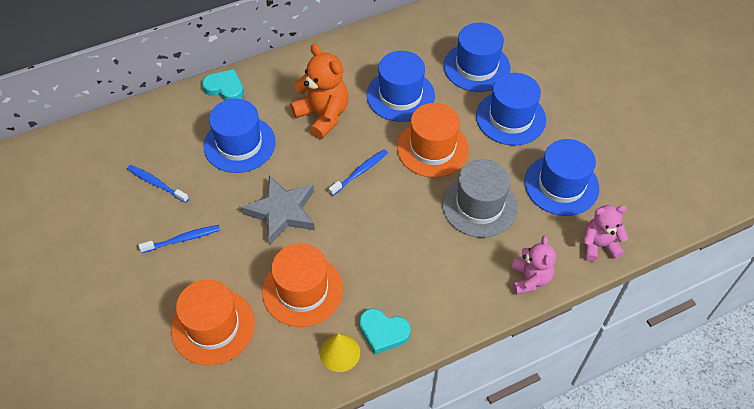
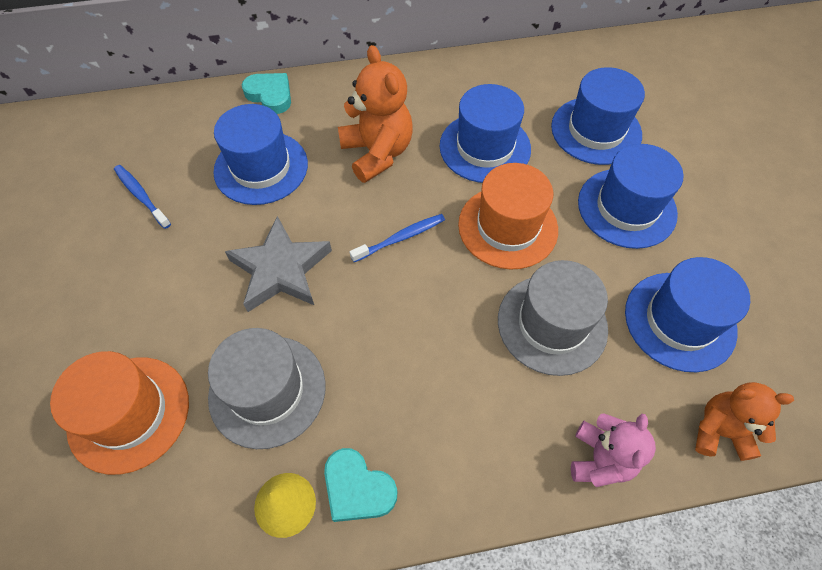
camera: 15 degrees right, 5 degrees up
(183, 239) = (142, 277): blue toothbrush -> none
(302, 290) = (267, 390): orange hat -> grey hat
(599, 245) = (719, 431): pink teddy bear -> orange teddy bear

